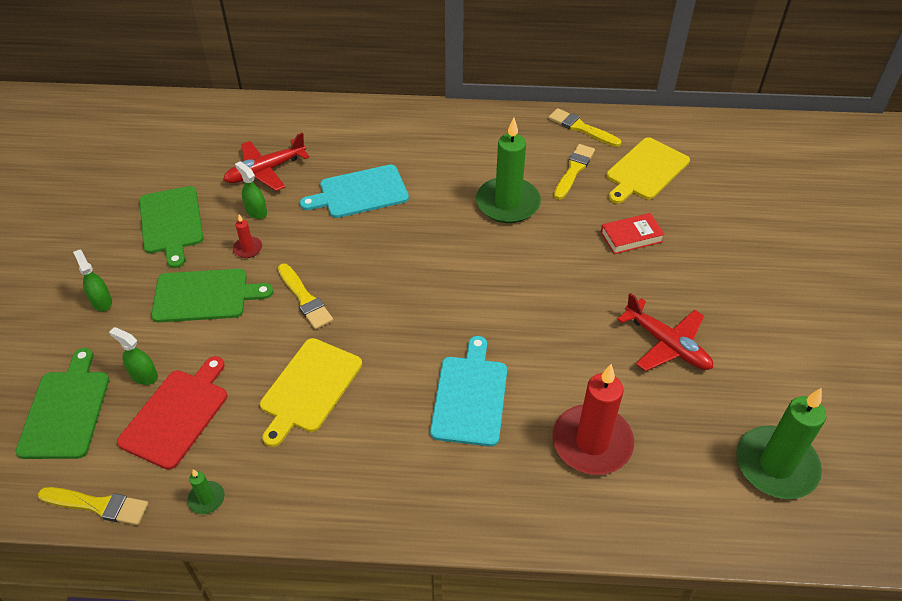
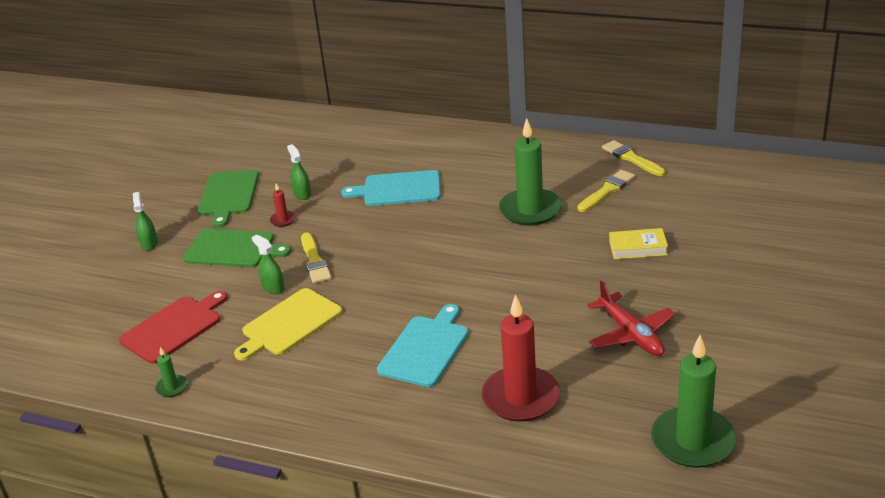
camera: 20 degrees right, 15 degrees down
(66, 410) = (90, 313): green cutting board -> none
(98, 505) = (87, 379): yellow brush -> none
(144, 375) = (160, 298): green spray bottle -> green spray bottle (273, 287)
(265, 171) = (323, 166): red plane -> none
(631, 237) = (638, 248): red book -> yellow book
(645, 170) = (679, 197): yellow cutting board -> none

